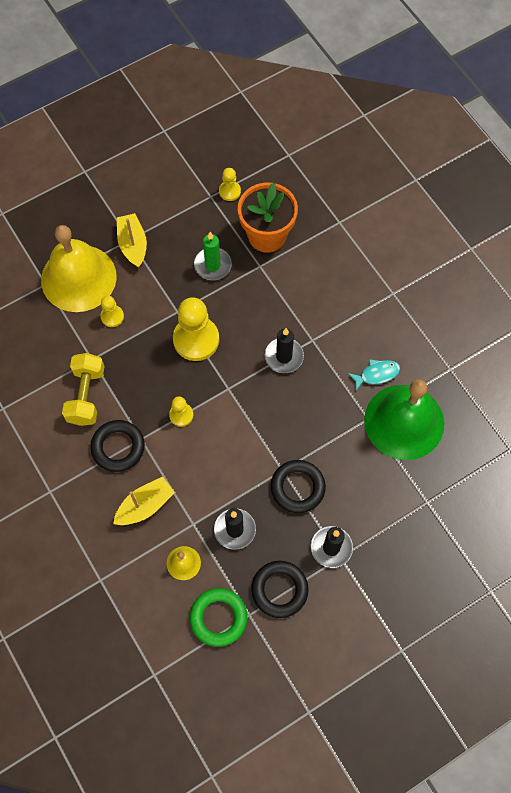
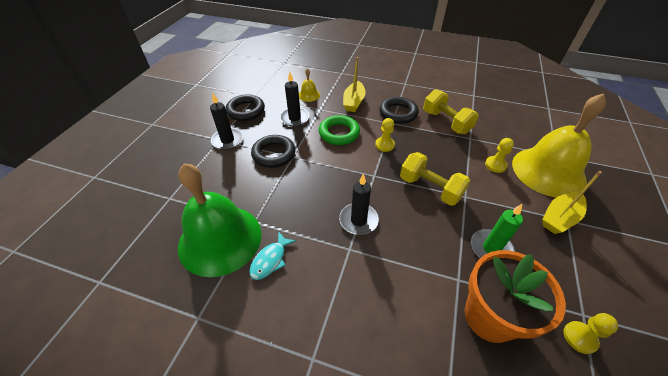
camera: 140 degrees right, 20 degrees down
(133, 244) = (559, 218): yellow boat -> yellow boat turned 105 degrees clockwise
(196, 339) = (430, 188): yellow pawn -> yellow dumbbell
(218, 618) = (270, 88): green ring -> green ring (339, 133)

